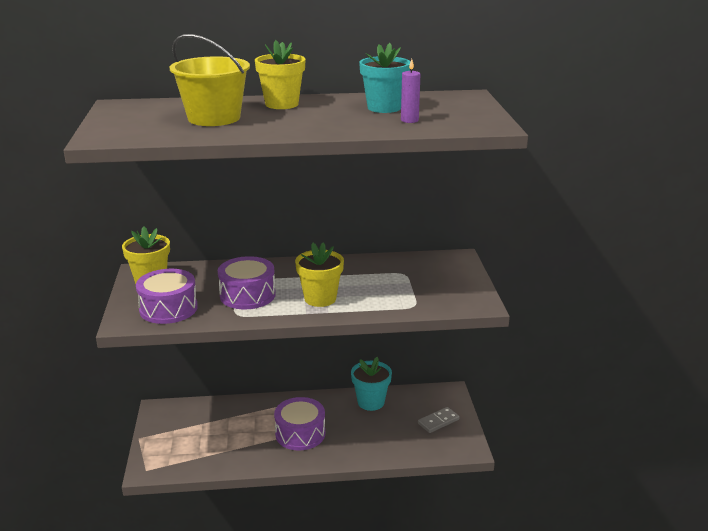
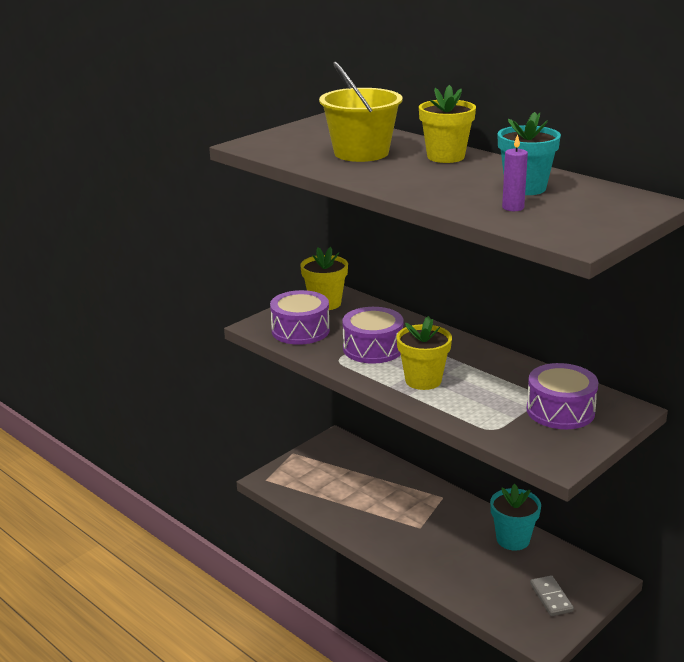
camera: 50 degrees right, 0 degrees up
(300, 433) = (411, 526): purple drum -> purple drum (560, 411)
(438, 421) = (551, 598): grey domino -> grey domino turned 60 degrees clockwise

